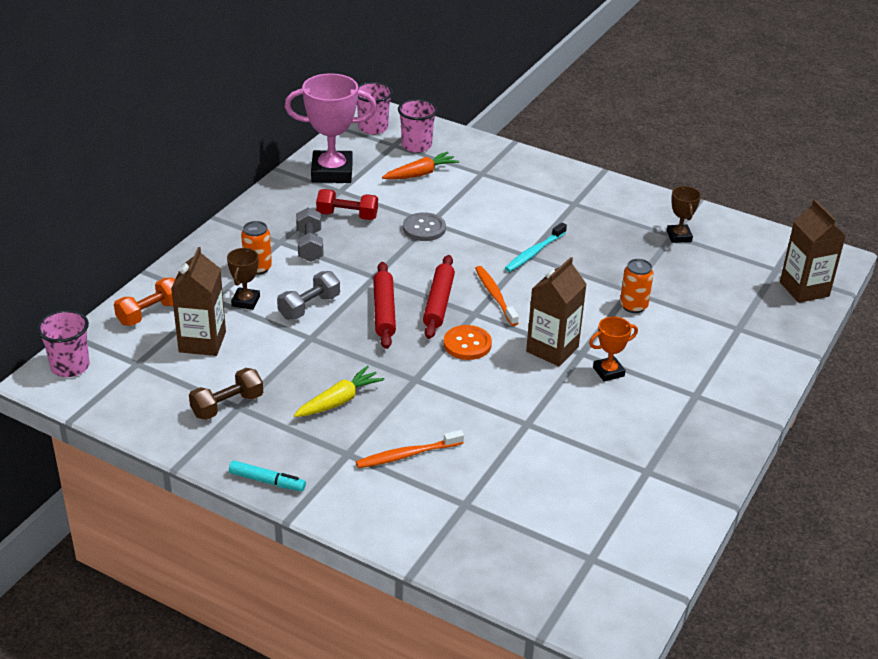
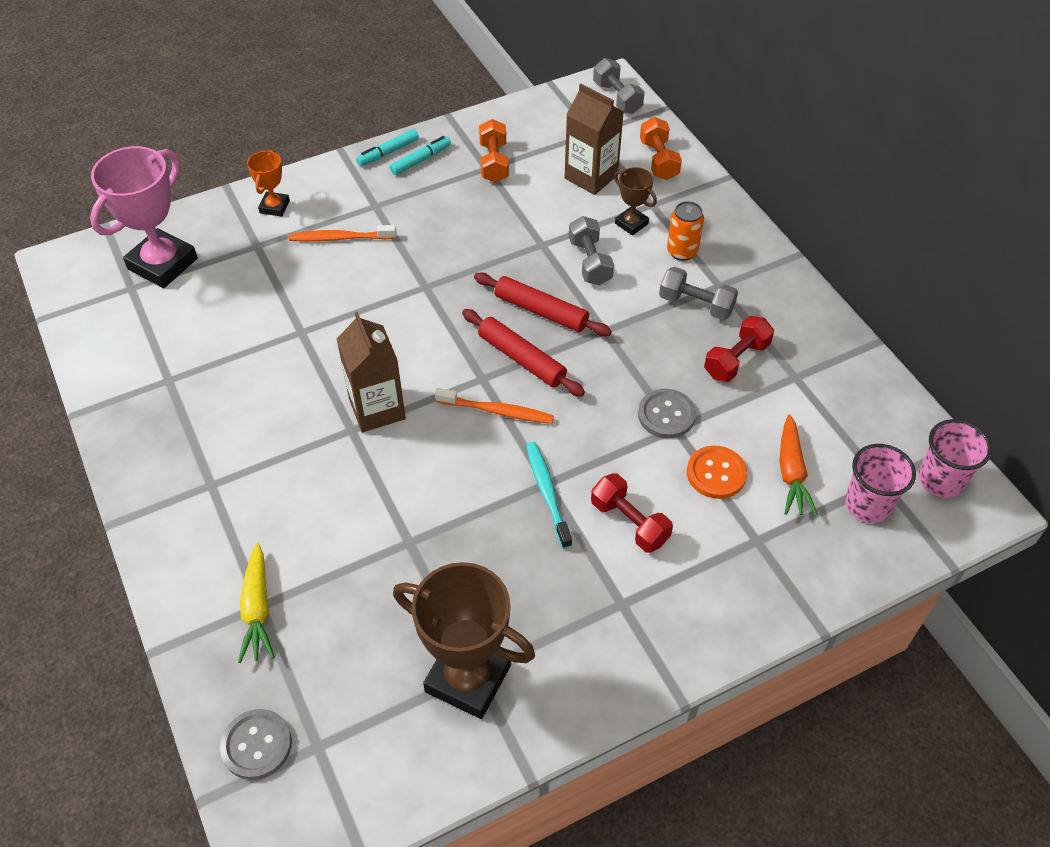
camera: 125 degrees right, 15 degrees up
(70, 366) = (617, 98): pink cup -> grey dumbbell
(227, 405) = (494, 162): brown dumbbell -> orange dumbbell
(261, 454) = (421, 160): none -> turquoise marker
(332, 172) = (843, 387): pink trophy -> pink trophy (163, 264)
(339, 401) = (441, 226): yellow carrot -> yellow carrot (257, 609)
(407, 455) = (340, 238): orange toothbrush -> orange toothbrush turned 105 degrees counterclockwise
(467, 344) = (441, 347): orange button -> orange button (716, 473)
(520, 217) = (629, 522): none -> red dumbbell
(608, 372) = (306, 434): orange trophy -> orange trophy (274, 207)
(633, 306) = (381, 526): orange can -> none
(679, 236) = (468, 678): brown trophy -> brown trophy, size x1.99
(804, 289) = (256, 745): brown carton -> grey button

